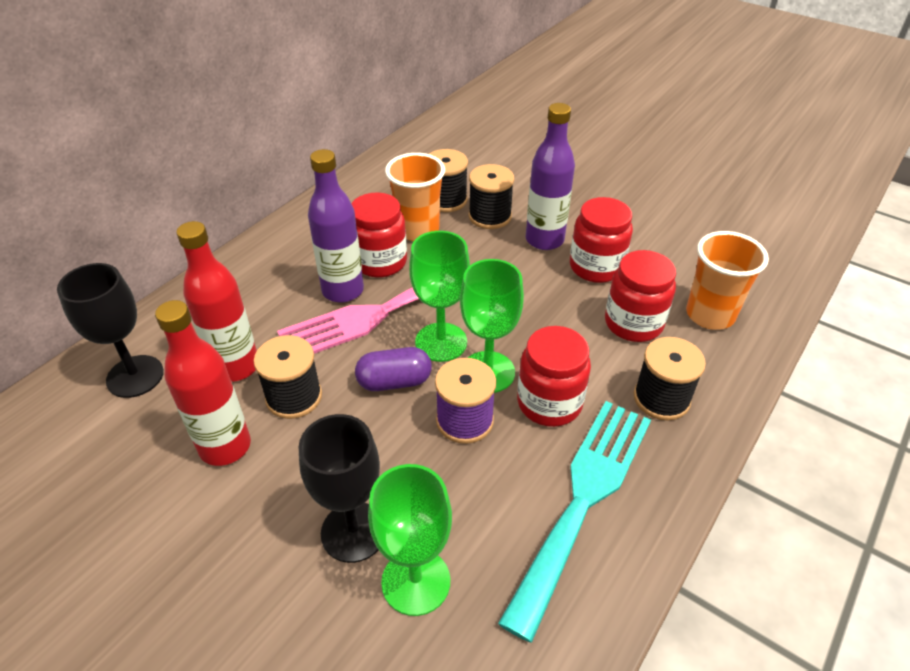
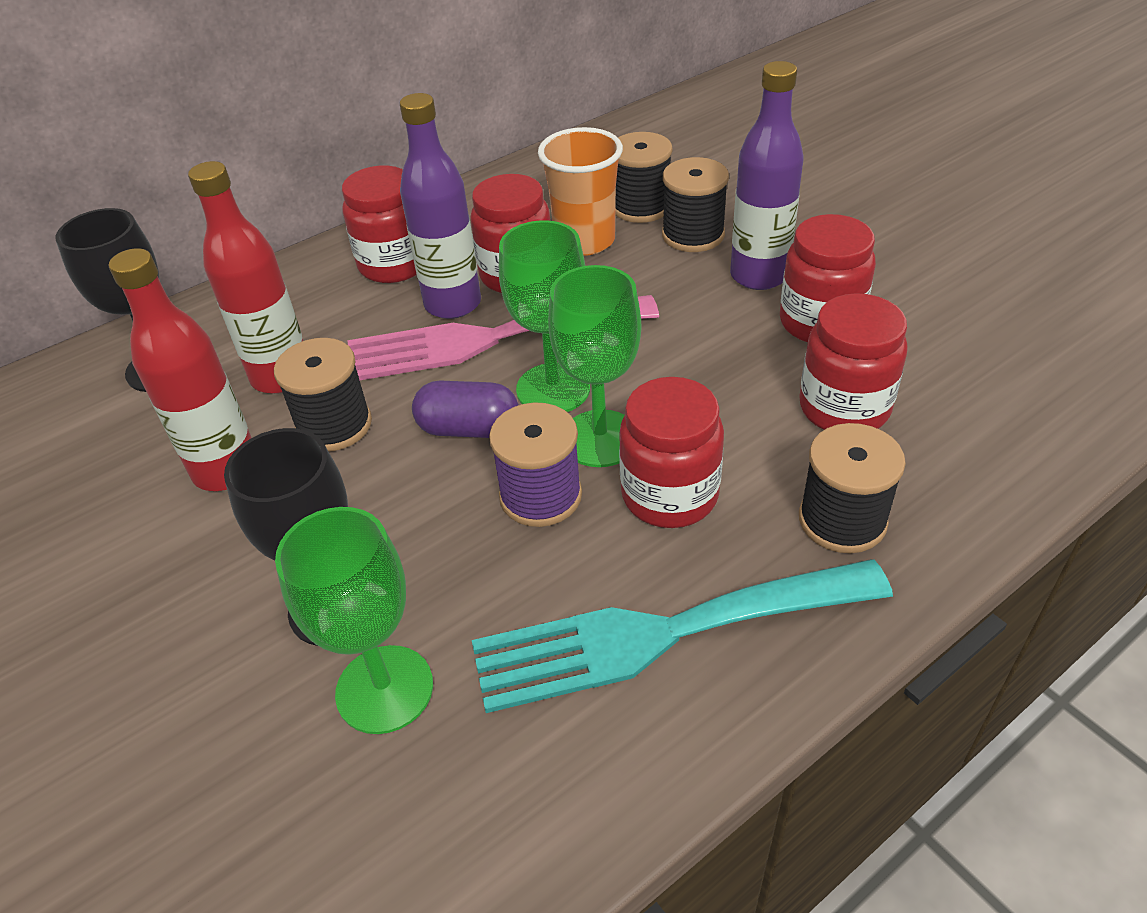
camera: 20 degrees right, 0 degrees up
(285, 266) = (394, 264): none -> red jar
(583, 498) = (663, 634): turquoise fork -> turquoise fork turned 150 degrees counterclockwise
(710, 315) = (972, 415): orange cup -> none

